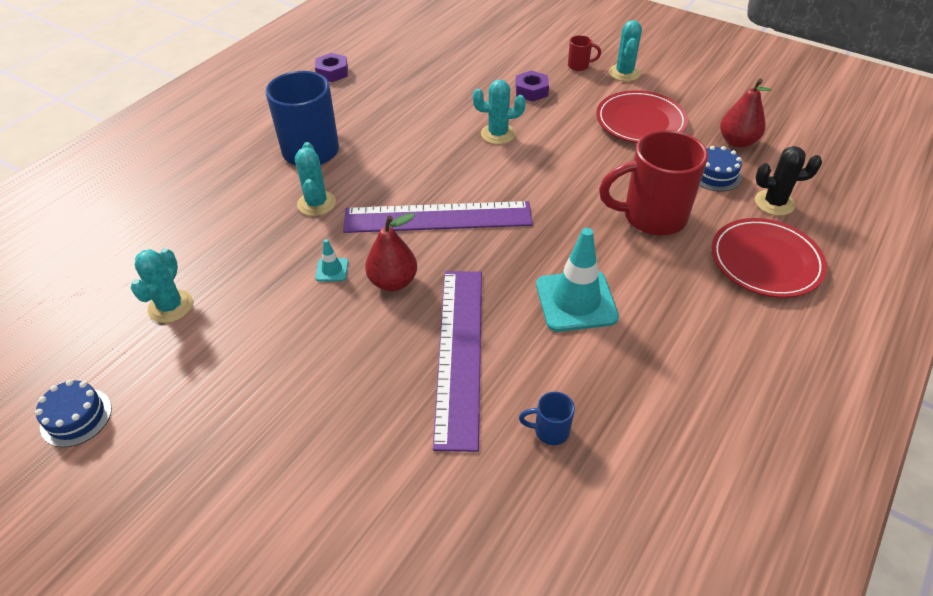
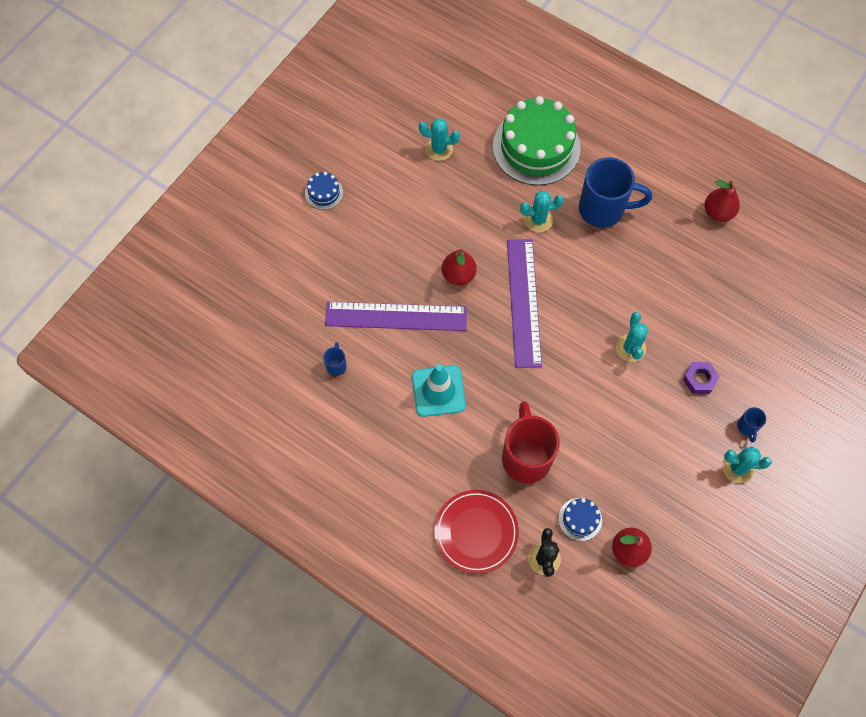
camera: 90 degrees right, 20 degrees up
(76, 417) = (359, 122): blue cake -> blue cake (324, 193)
(202, 204) = (536, 147): none -> green cake
(332, 72) = (718, 212): purple nut -> red pear
(332, 270) = (470, 237): turquoise traffic cone -> none
(579, 66) = (747, 427): red mug -> blue mug
(640, 121) = (656, 470): red plate -> none

